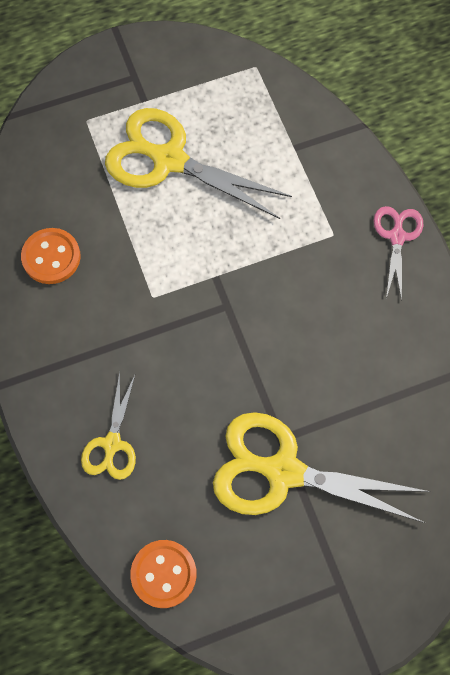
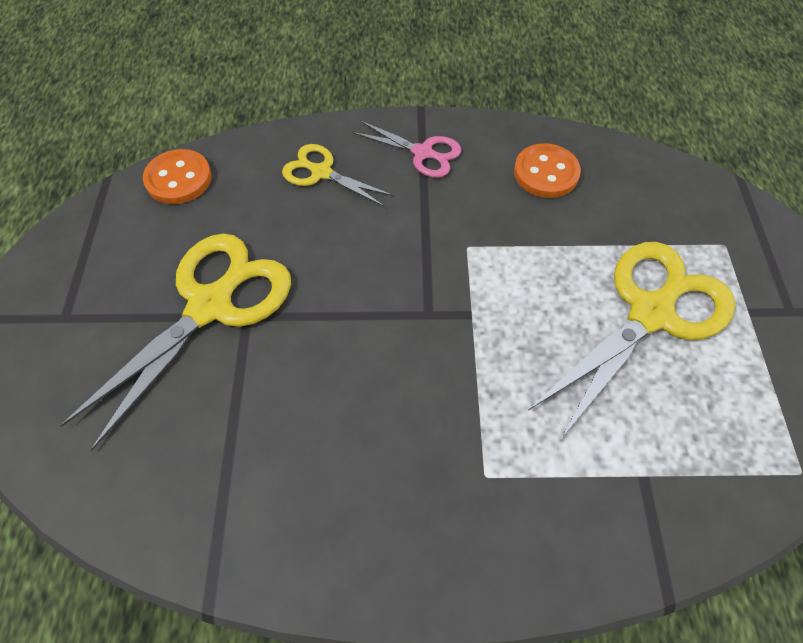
camera: 110 degrees right, 10 degrees down
(397, 237) = (453, 569): pink scissors -> pink scissors (422, 153)

